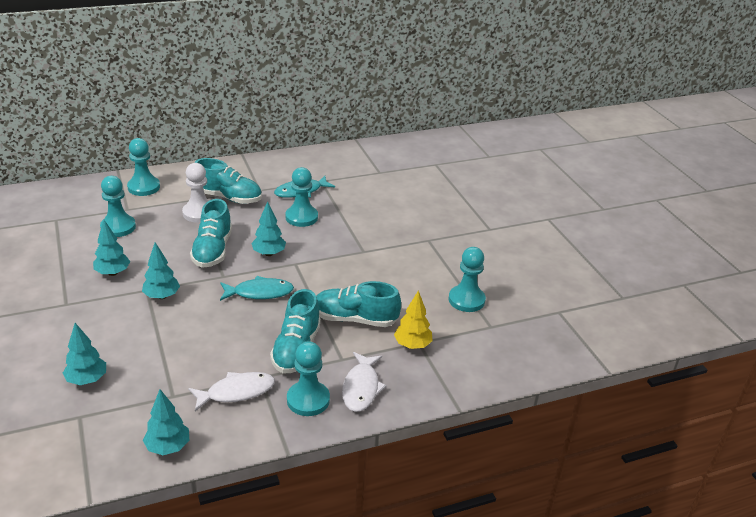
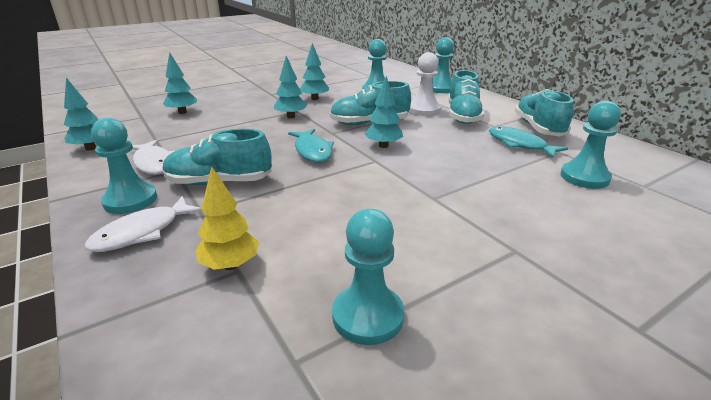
camera: 80 degrees right, 5 degrees down
(301, 217) = (468, 152): turquoise pawn -> turquoise pawn (584, 177)
(355, 319) = (282, 210): turquoise shoe -> turquoise shoe (538, 128)
(361, 388) = (142, 232): white fish -> white fish turned 45 degrees counterclockwise

